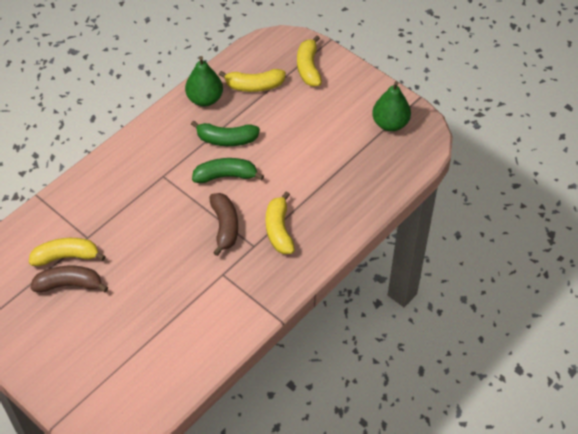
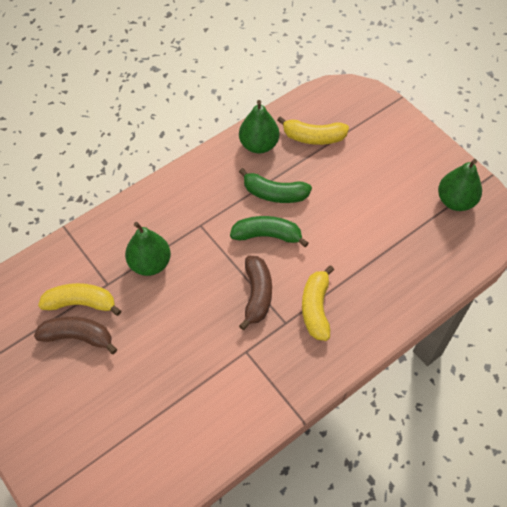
camera: 10 degrees right, 5 degrees up
(123, 214) = (150, 263): none -> green pear
(308, 68) = (374, 125): yellow banana -> none

